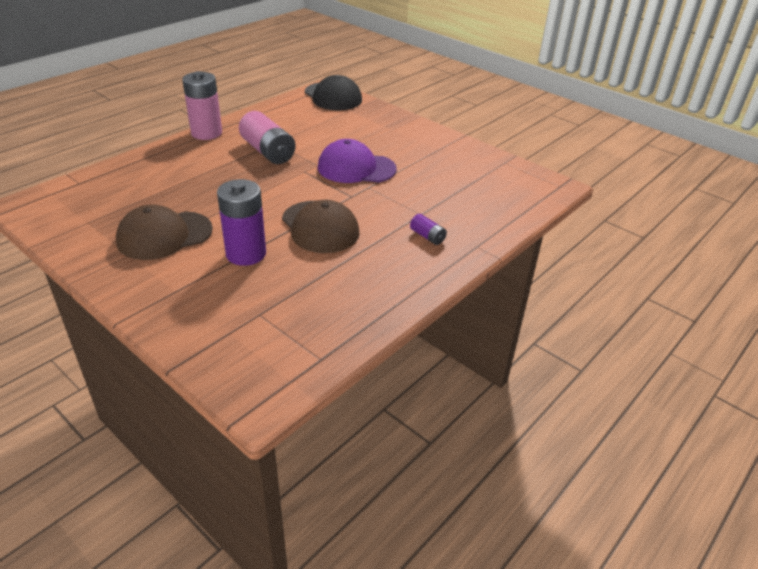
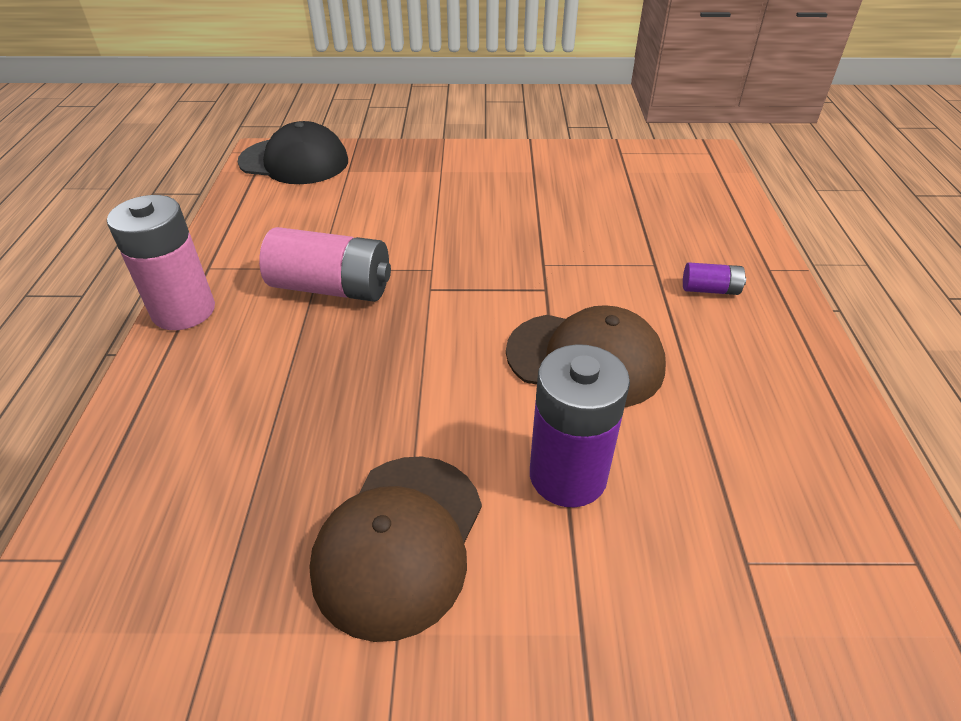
camera: 40 degrees left, 5 degrees up
(356, 168) = (486, 246): purple cap -> none

